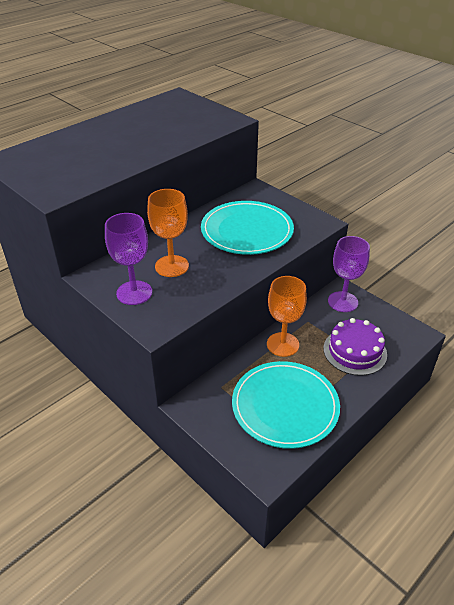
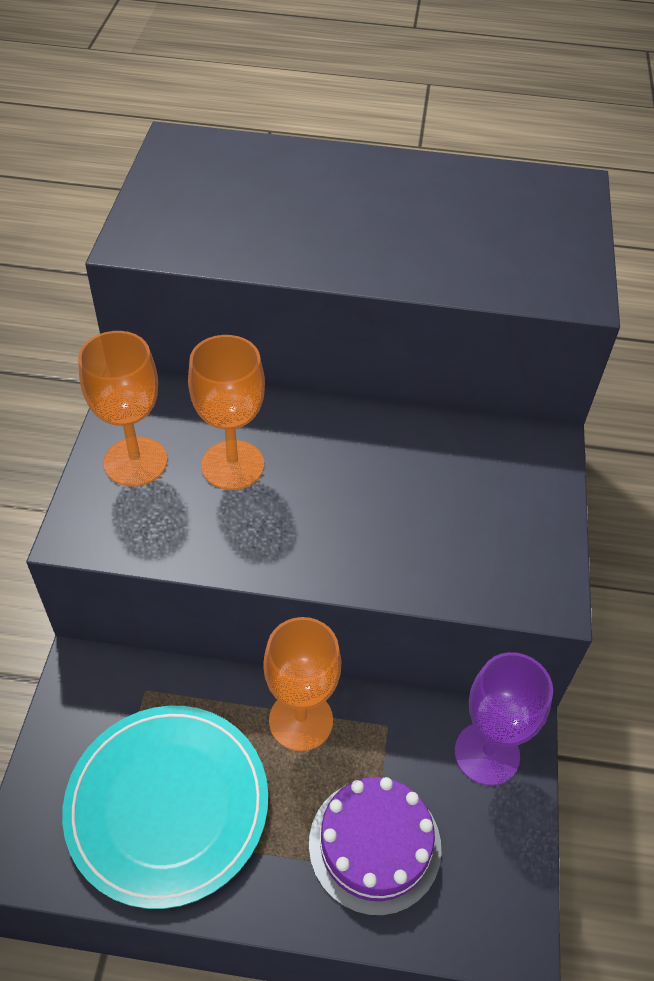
camera: 50 degrees right, 10 degrees up
(134, 293) = (135, 461): purple goblet -> orange goblet
(247, 231) = (412, 503): turquoise plate -> none

